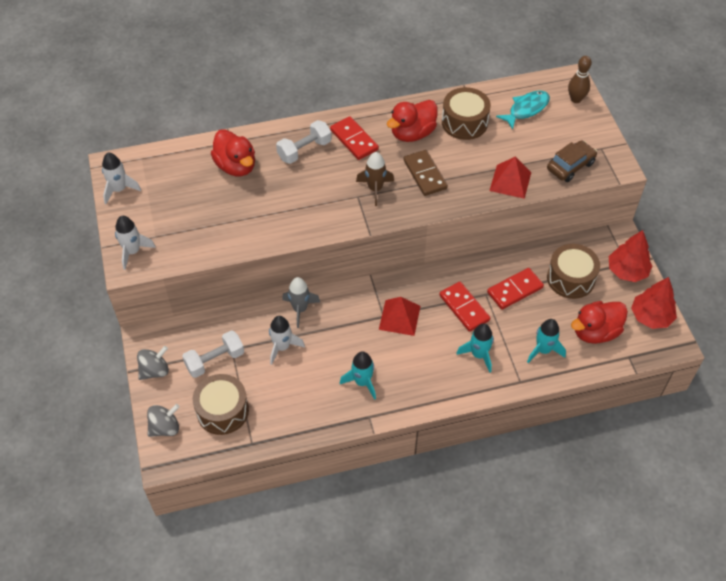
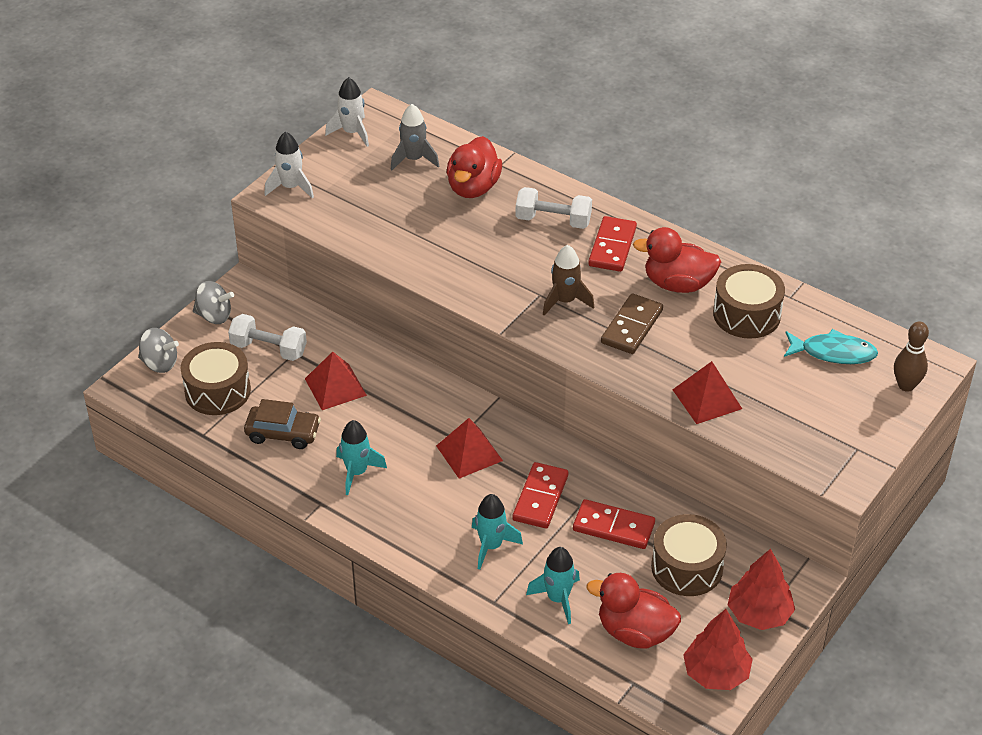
camera: 50 degrees right, 10 degrees down
(282, 347) = (335, 387): white rocket -> red pyramid
(300, 309) = (395, 371): grey rocket -> grey rocket (414, 159)
(570, 166) = (794, 436): brown car -> brown car (283, 433)

